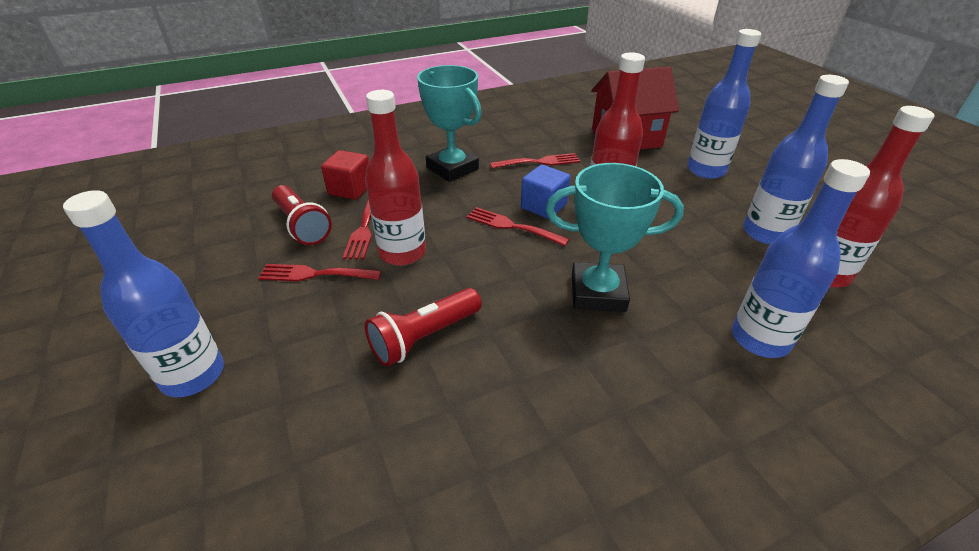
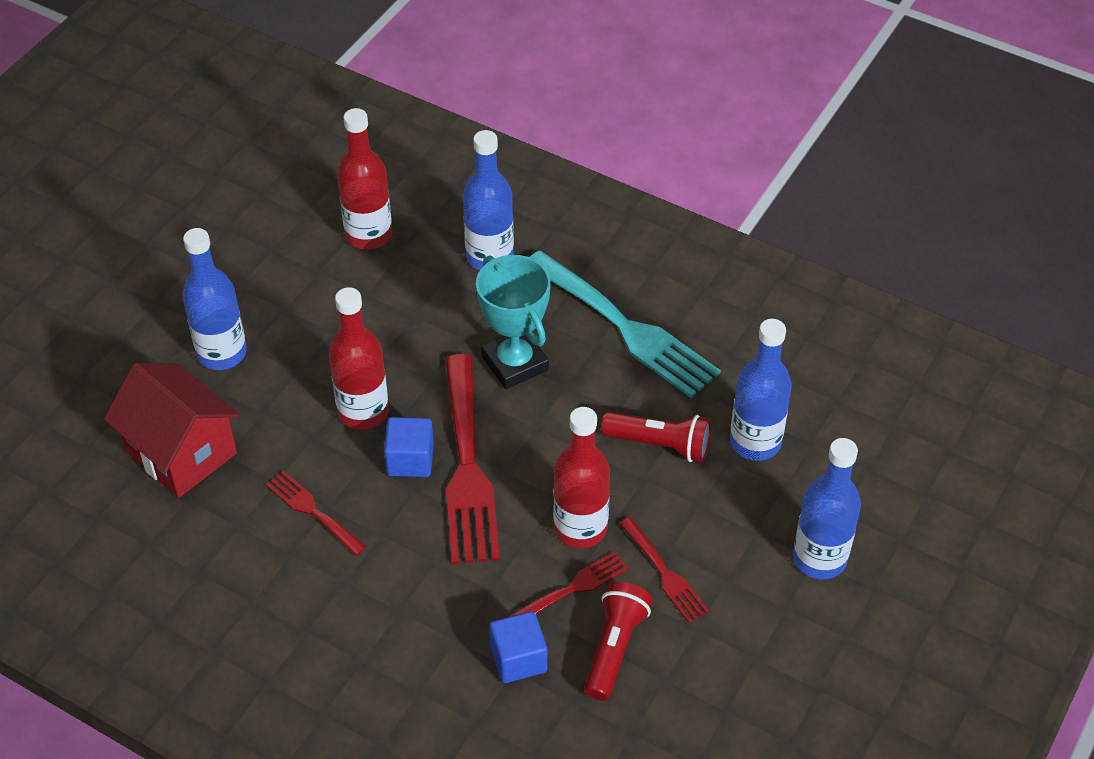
camera: 125 degrees left, 10 degrees up
(350, 189) = (518, 659): red cube -> blue cube
(452, 168) = (394, 589): turquoise trophy -> none
(512, 226) = (468, 467): red fork -> red fork, size x1.98
(588, 395) = (626, 328): none -> turquoise fork
(765, 233) = (328, 280): blue bottle -> blue bottle (755, 442)

